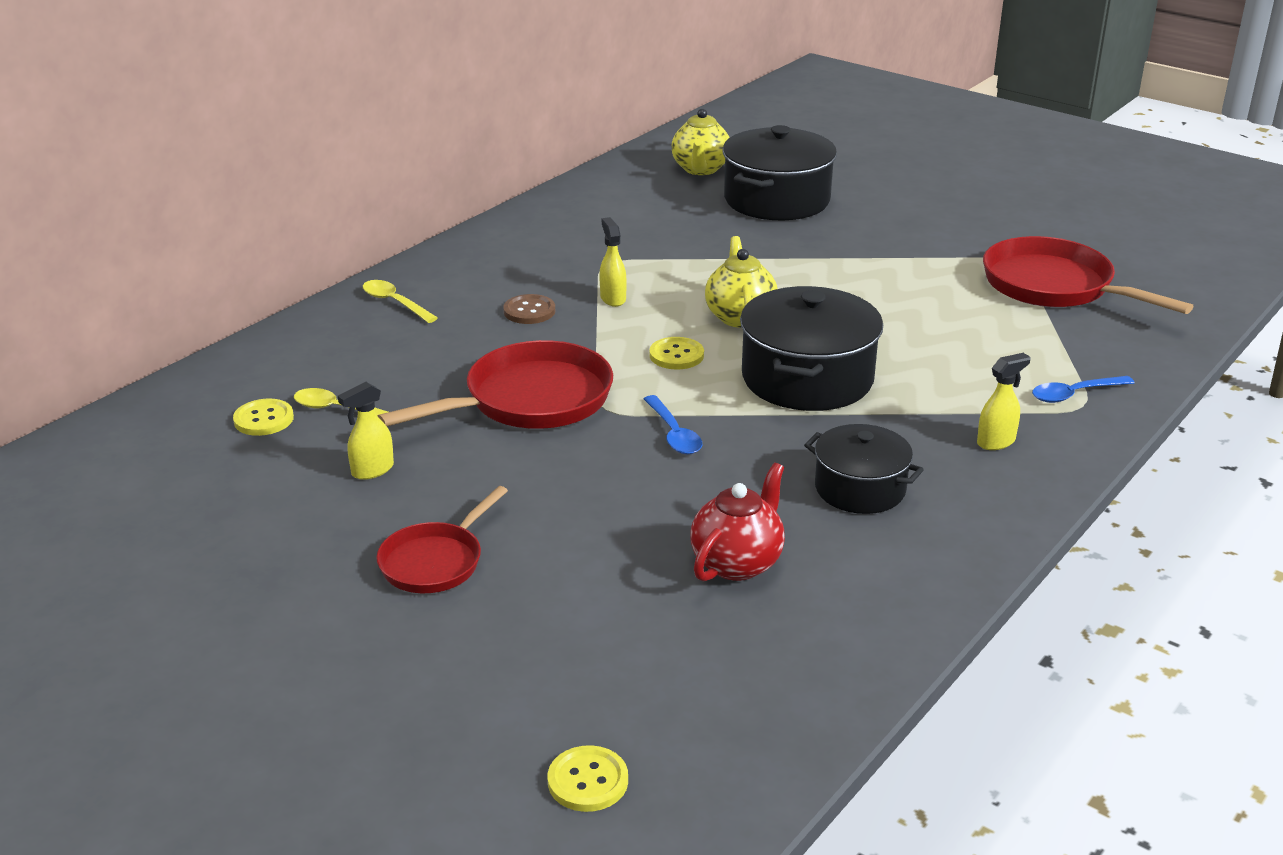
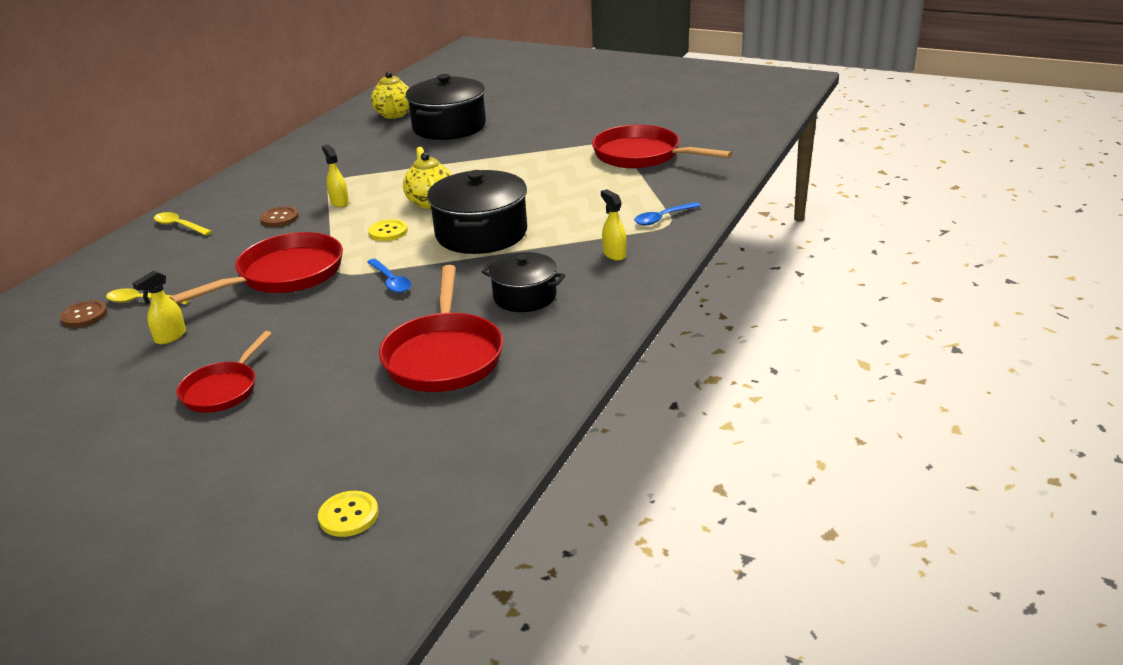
camera: 10 degrees left, 0 degrees up
(263, 419) = (84, 315): yellow button -> brown button
(737, 563) = (444, 356): red teapot -> red pan
(996, 442) = (614, 254): yellow spray bottle -> yellow spray bottle turned 75 degrees counterclockwise

